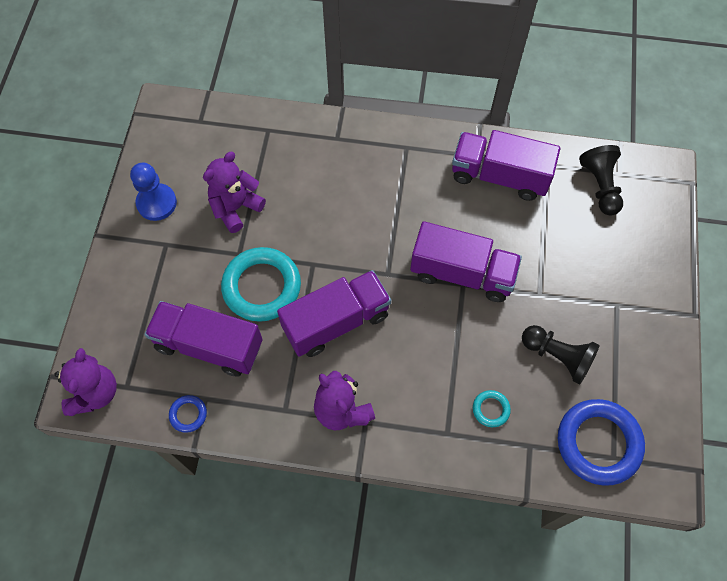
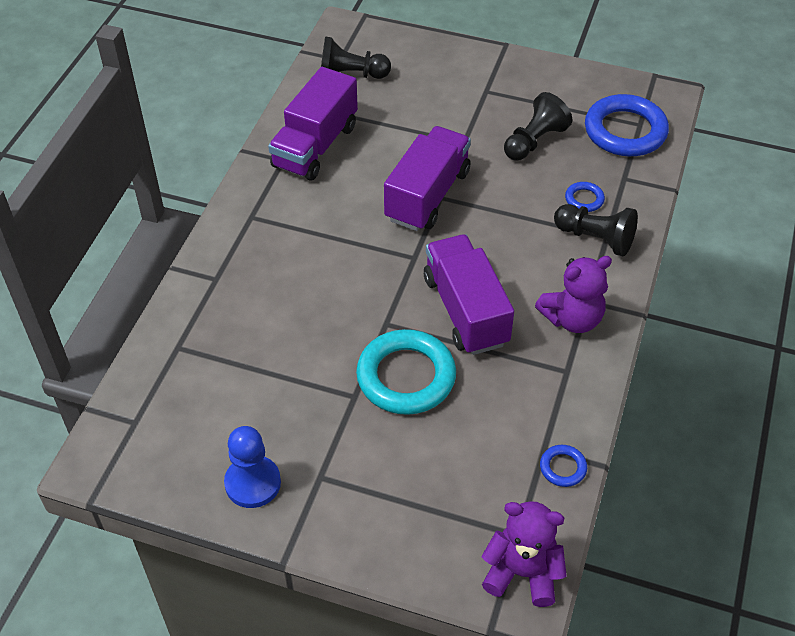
camera: 80 degrees left, 15 degrees down
(209, 345) = (475, 439): purple truck -> none
(235, 208) = (286, 393): purple teddy bear -> none
(442, 423) = (595, 238): none -> black pawn
(491, 409) = (584, 199): turquoise ring -> blue ring

